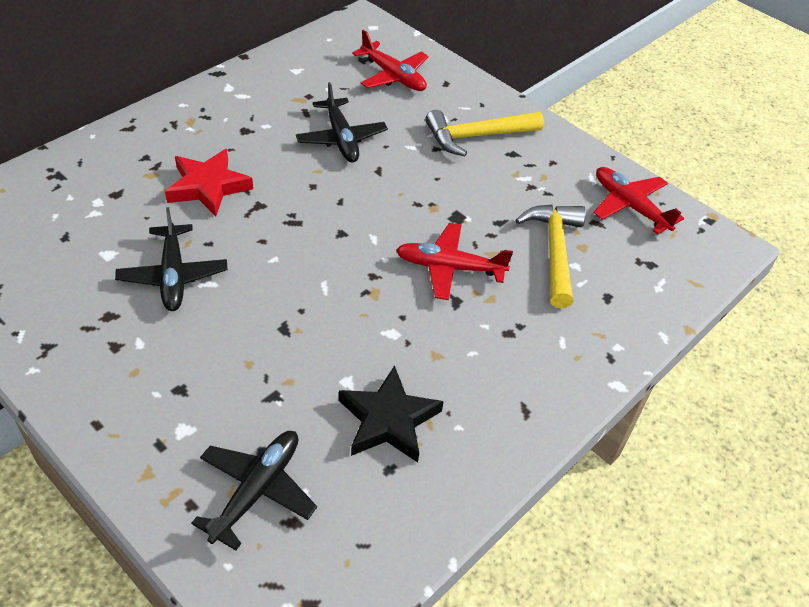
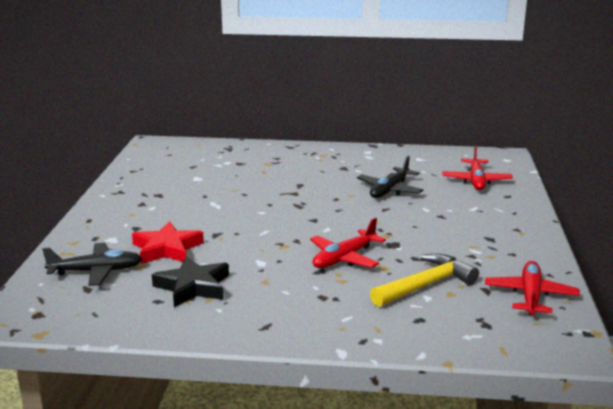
camera: 55 degrees right, 25 degrees down
(173, 275) = (208, 196): black plane -> none
(208, 187) = (284, 177): red star -> red star (167, 249)
(449, 267) = (344, 258): red plane -> red plane turned 105 degrees counterclockwise
(476, 136) = (479, 222): yellow hammer -> none

